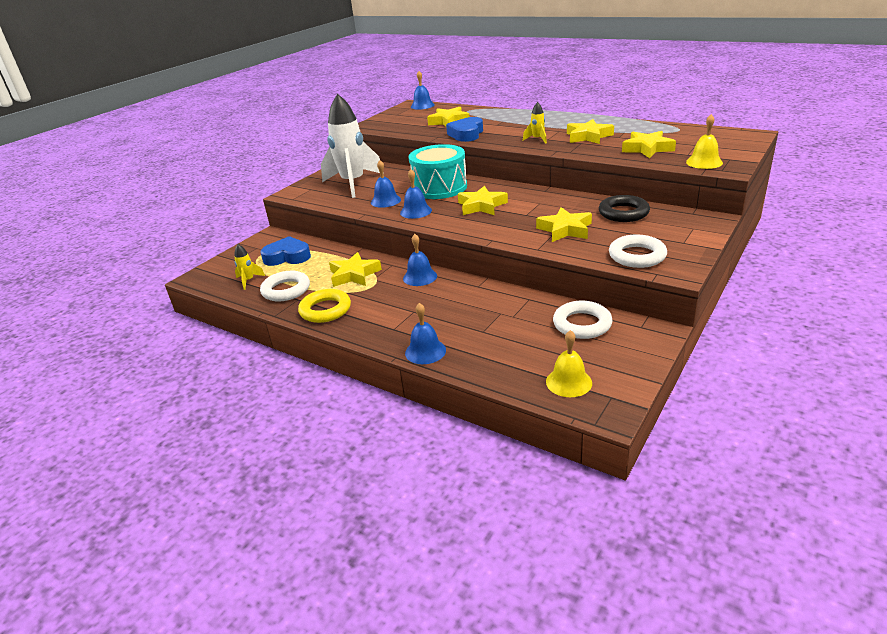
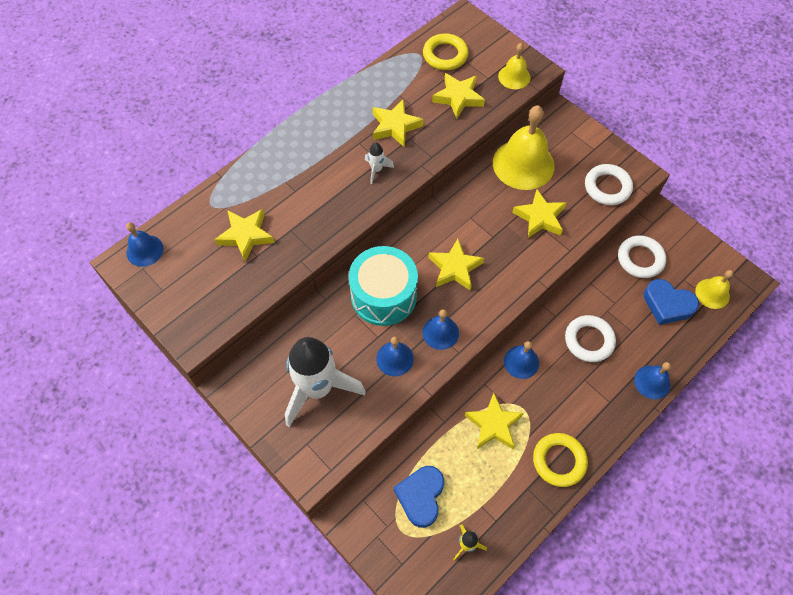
camera: 80 degrees left, 30 degrees up
(286, 290) = (504, 500): white ring -> white ring (589, 340)
(466, 134) = (312, 229): blue heart -> blue heart (667, 304)
(537, 139) = (376, 170): yellow rocket -> white rocket
(623, 213) = (523, 164): black ring -> yellow bell
(692, 136) = (445, 55): none -> yellow ring

